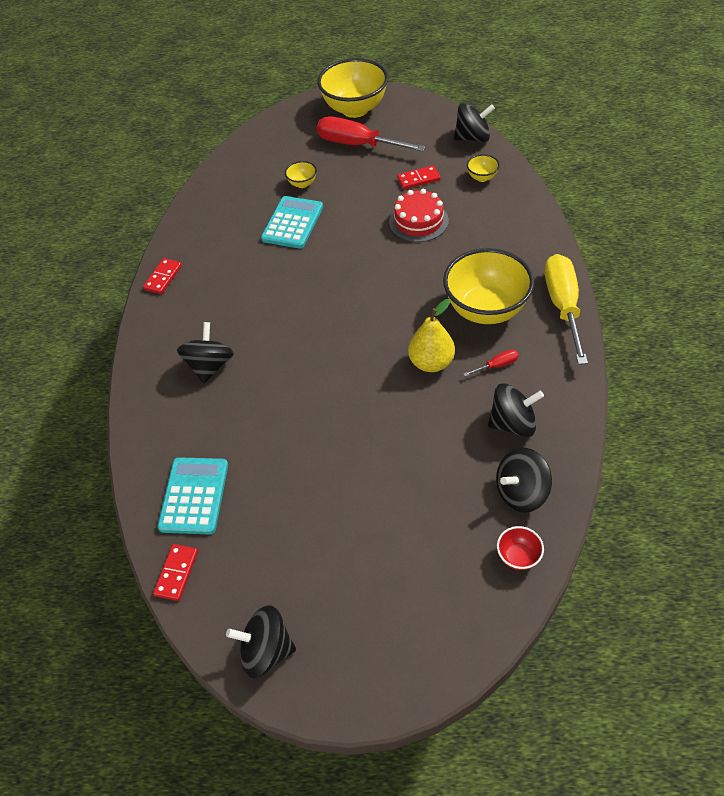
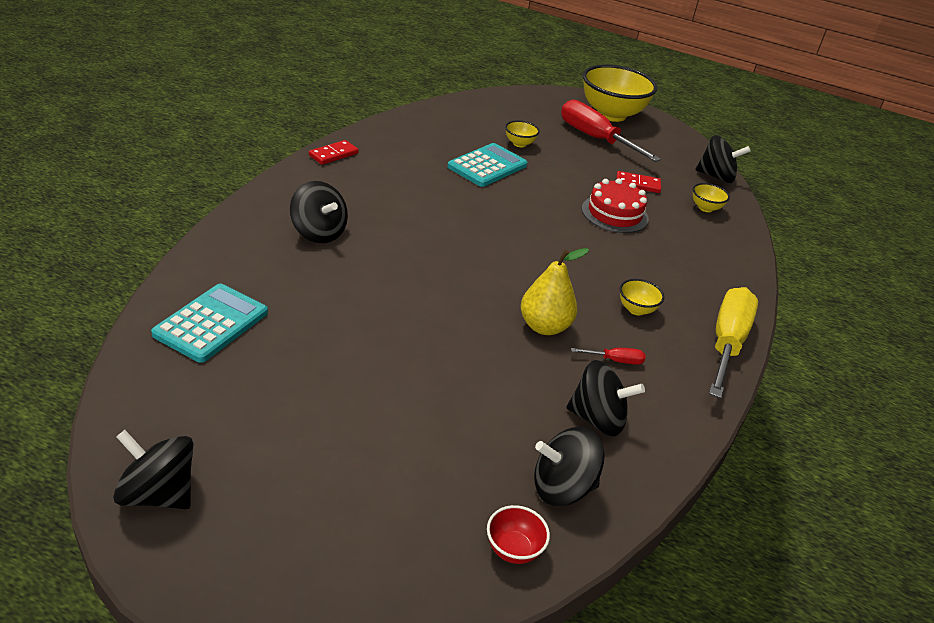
camera: 15 degrees right, 15 degrees down
(177, 573) = (134, 378): red domino -> none
(210, 366) = (318, 233): black spinning top -> black spinning top turned 105 degrees clockwise
(486, 310) = (636, 309): yellow bowl -> yellow bowl, size x0.43

